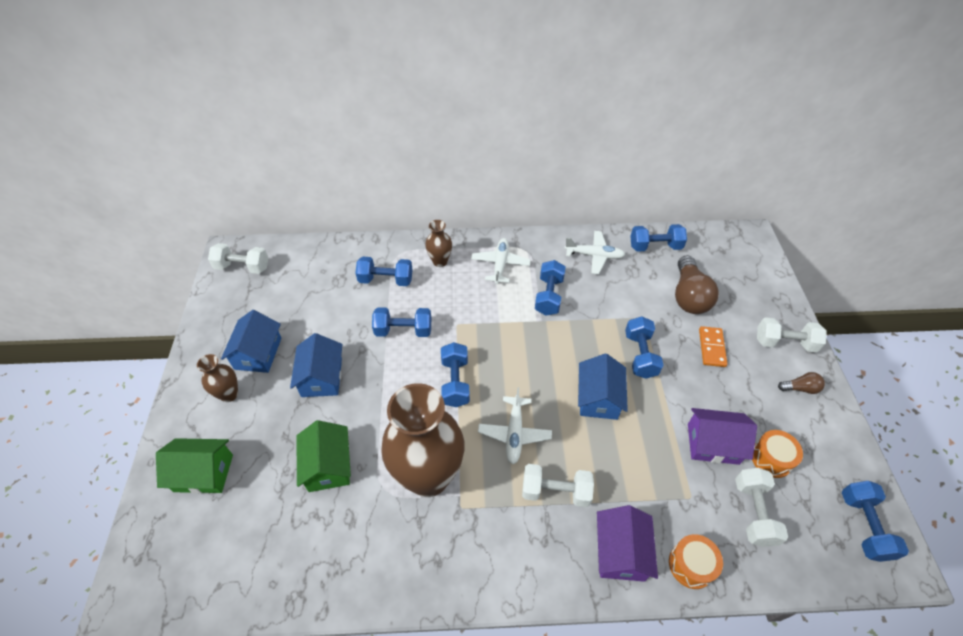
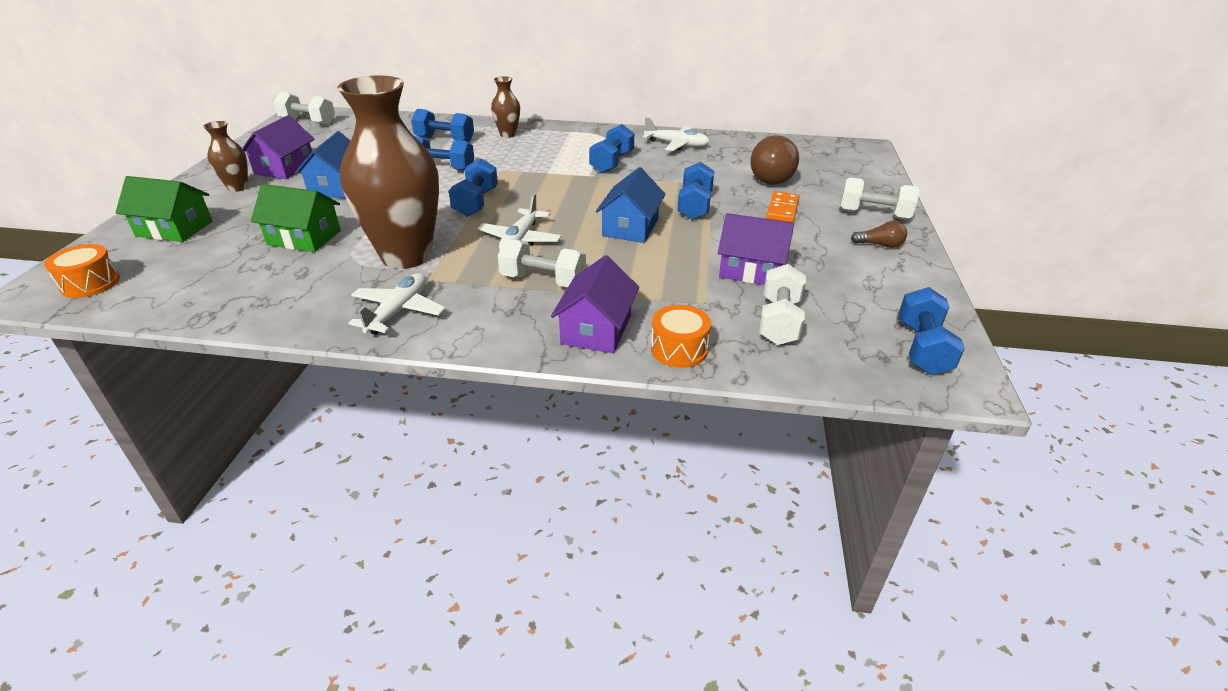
camera: 10 degrees right, 15 degrees down
(258, 353) = (285, 168): blue house -> purple house
(328, 465) = (304, 238): green house -> green house turned 75 degrees counterclockwise
(500, 264) = (570, 141): white plane -> white plane (398, 311)
(655, 246) = (748, 145): blue dumbbell -> none
(771, 458) = (820, 287): orange drum -> orange drum (90, 283)

